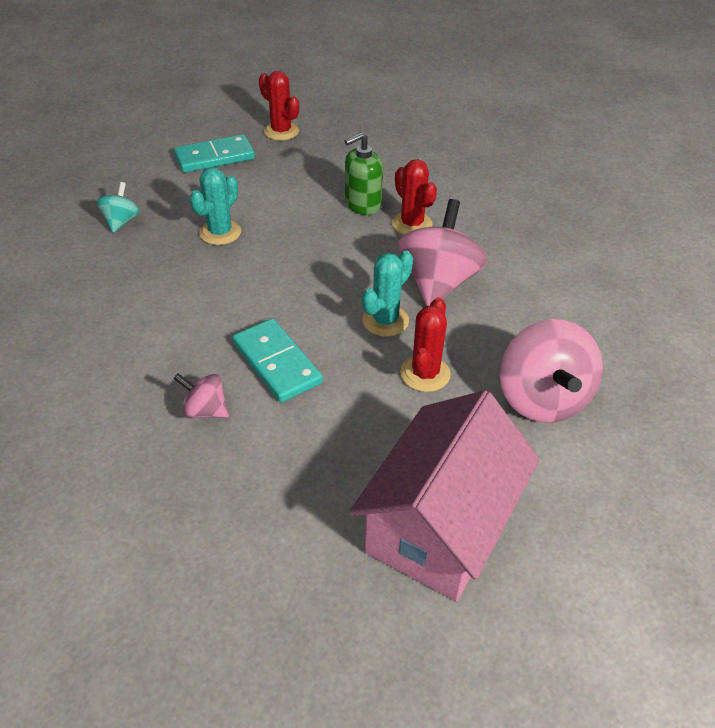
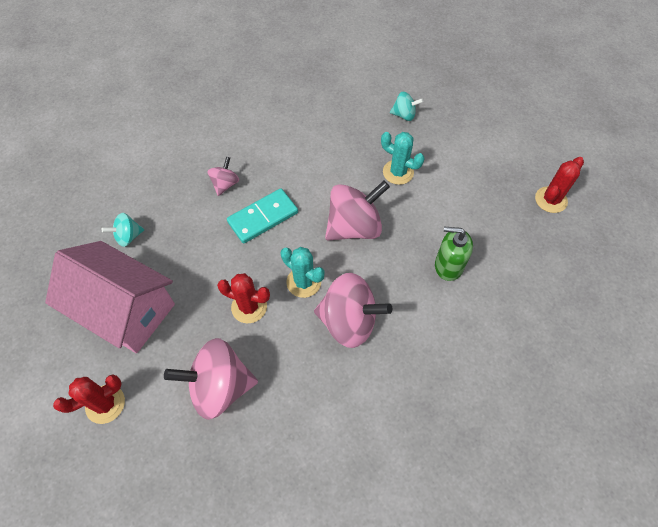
camera: 90 degrees right, 15 degrees up
(215, 157) = (498, 157): turquoise domino -> none
(297, 540) = (128, 236): none -> turquoise spinning top
(302, 273) = (354, 227): none -> pink spinning top
(362, 204) = (448, 266): green soap dispenser -> green soap dispenser turned 45 degrees counterclockwise
(412, 224) = (425, 304): red cactus -> red cactus (105, 404)

